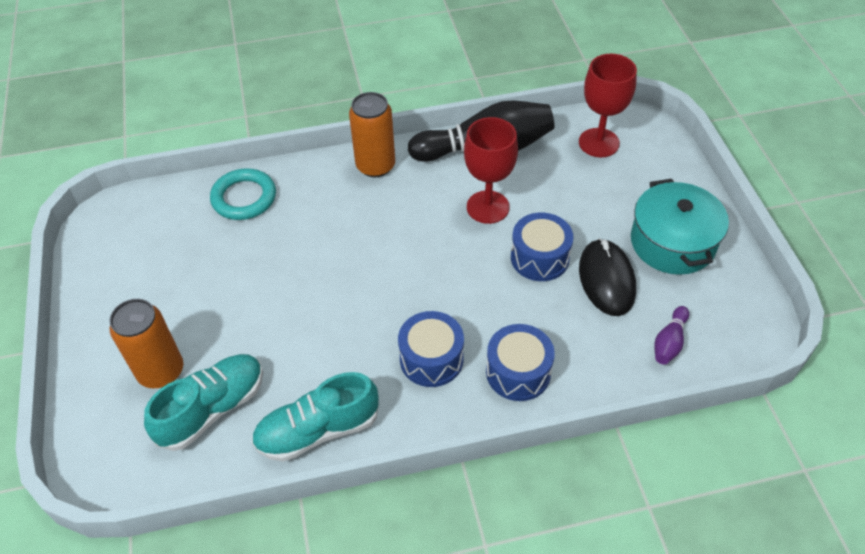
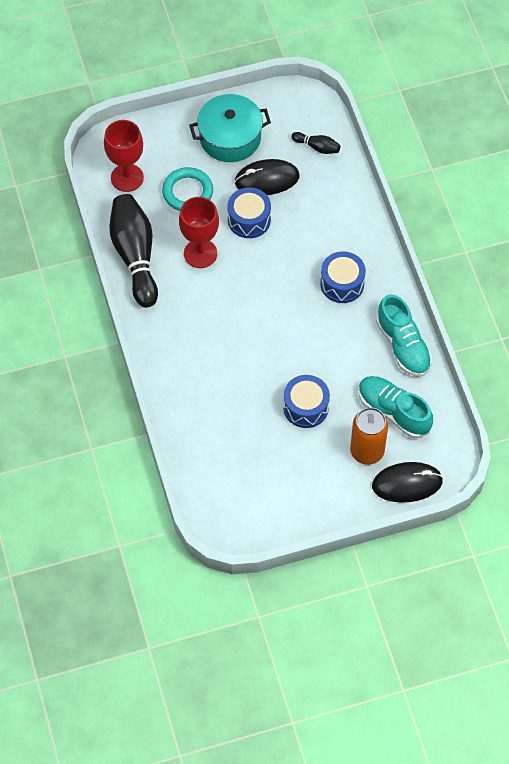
camera: 95 degrees left, 10 degrees up
(96, 417) = (407, 483): none -> black mouse
(244, 198) = (197, 427): turquoise ring -> turquoise ring (187, 192)
(375, 166) = (157, 334): orange can -> none
(518, 372) = (348, 233): blue drum -> blue drum (306, 407)
(669, 342) = (317, 147): purple bowling pin -> black bowling pin

